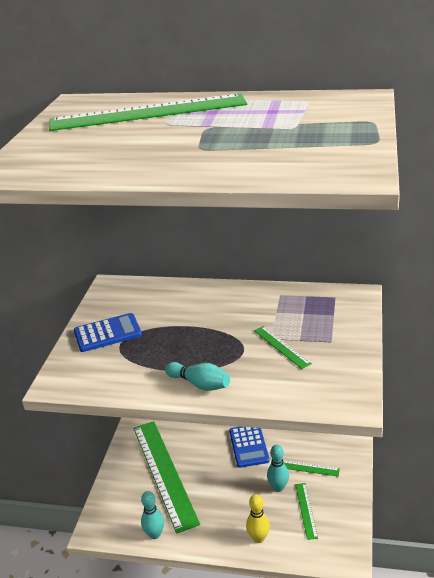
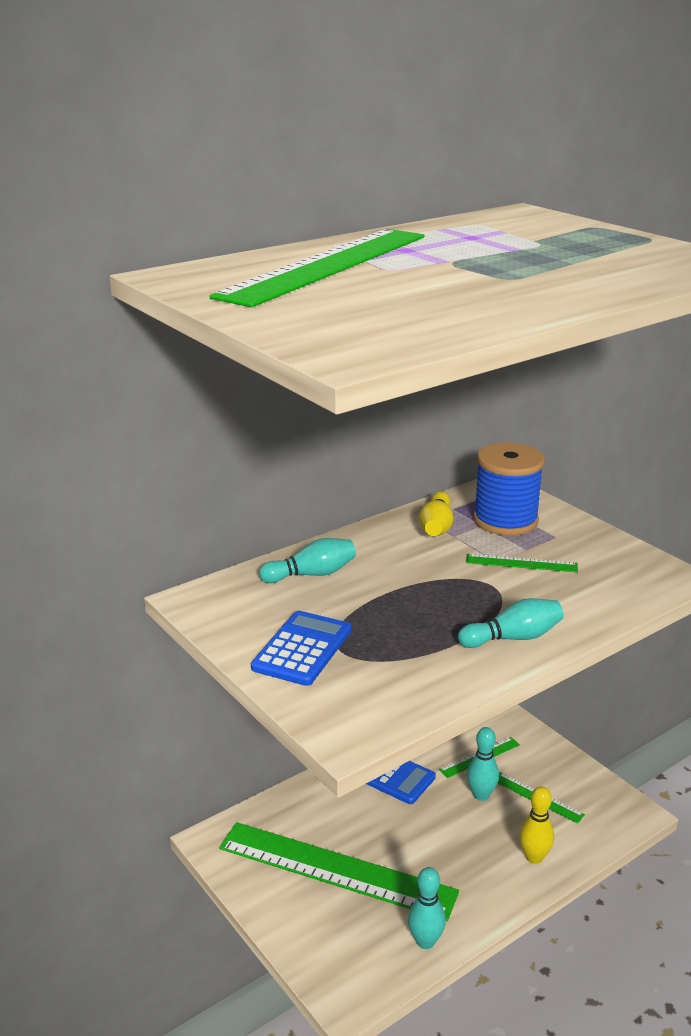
camera: 50 degrees left, 5 degrees down
(174, 298) = (311, 574): none -> turquoise bowling pin
(276, 302) = (436, 527): none -> yellow bowling pin
(321, 317) = (505, 520): none -> blue spool

